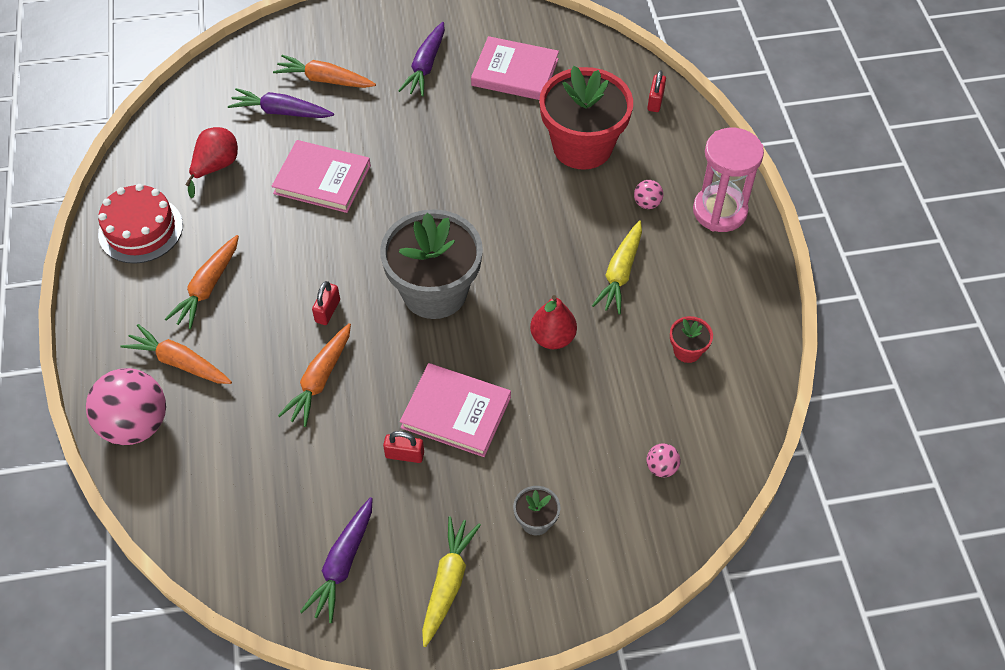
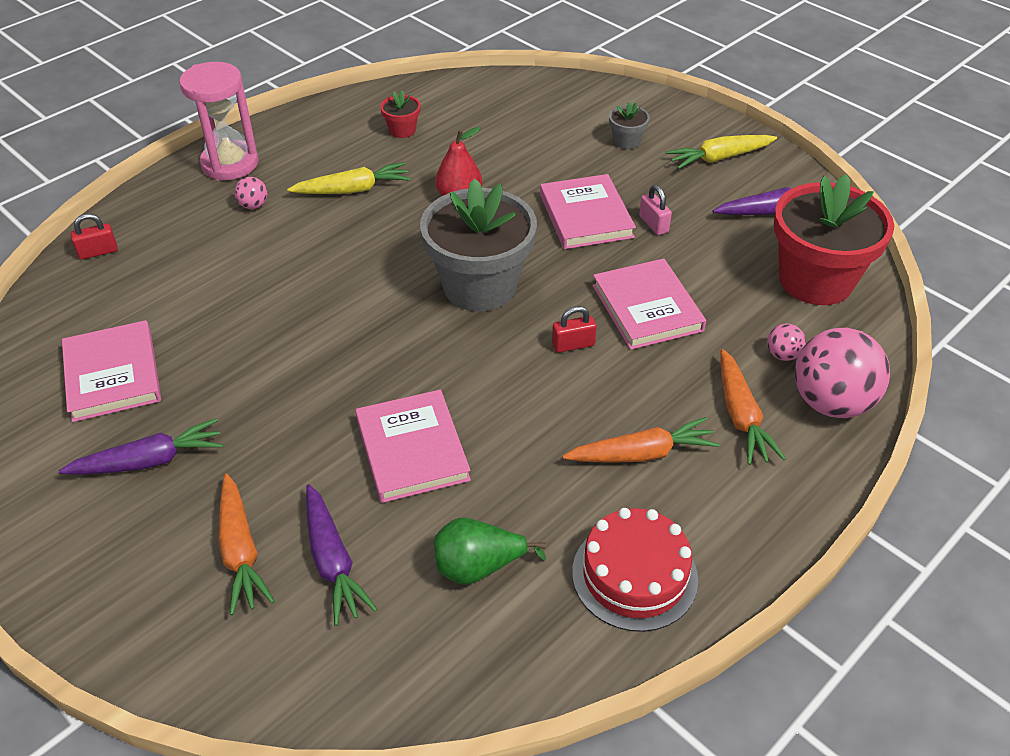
camera: 125 degrees left, 10 degrees down
(216, 167) = (478, 567): red pear -> green pear
(320, 380) = (647, 308): orange carrot -> pink book
(404, 455) = (653, 224): red padlock -> pink padlock
(582, 146) = (204, 274): red flower pot -> red flower pot (815, 280)
(661, 468) = (520, 106): pink ball -> pink ball (782, 355)

